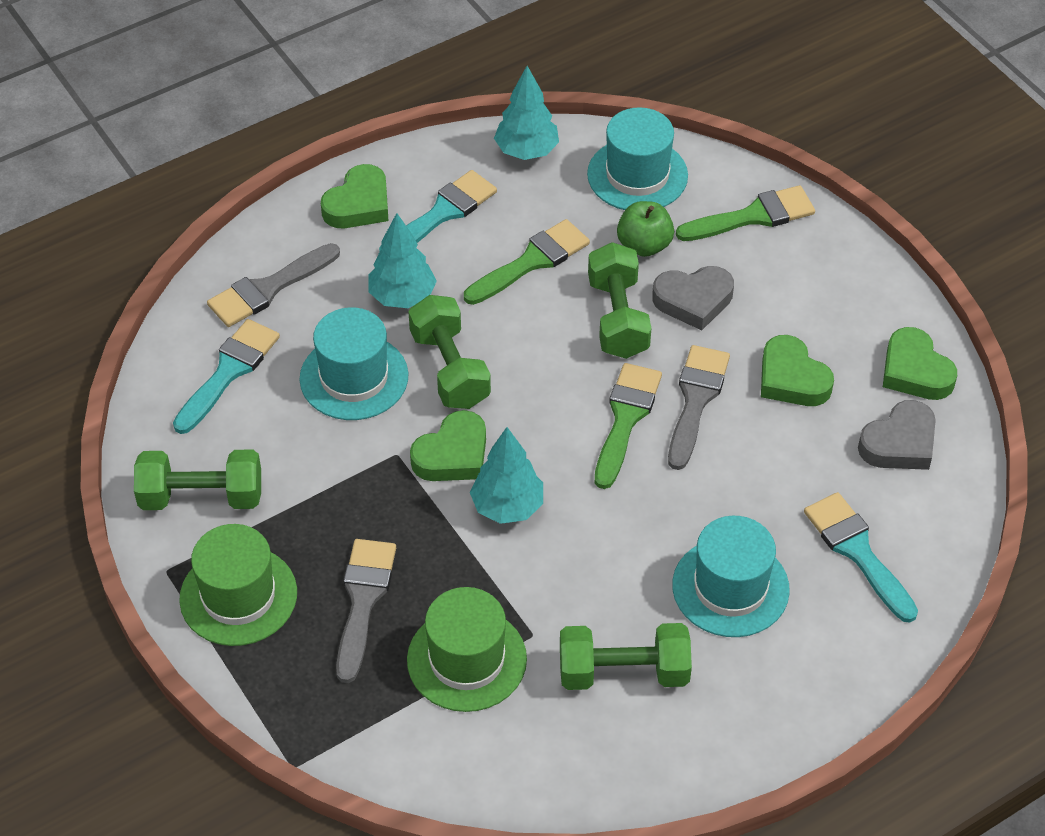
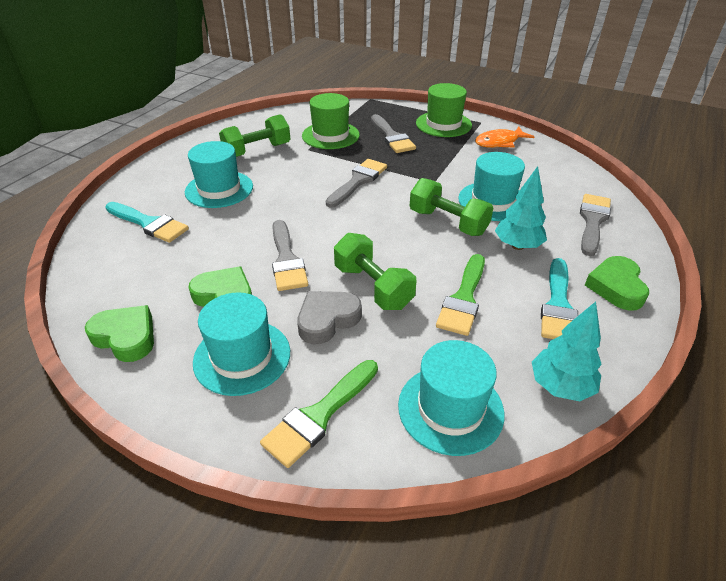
camera: 150 degrees right, 10 degrees down
(201, 496) = (499, 142): green dumbbell -> orange fish
(229, 371) = (554, 182): turquoise brush -> none
(452, 454) = (406, 190): green heart -> none
(507, 507) = (358, 181): turquoise tree -> grey brush
(625, 418) = (325, 235): green brush -> none
(644, 245) = (394, 346): green apple -> none
(800, 298) = (242, 357): none -> turquoise hat
(899, 443) = (131, 285): grey heart -> none

